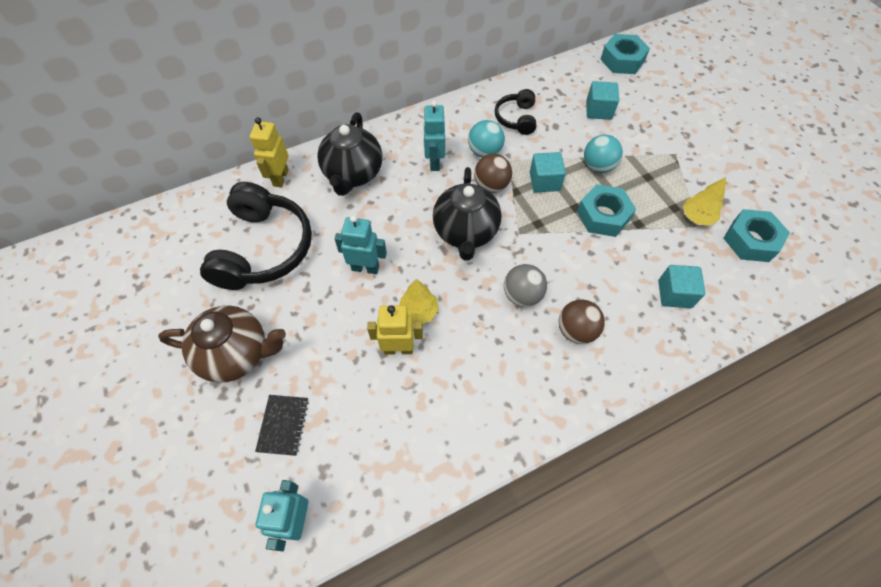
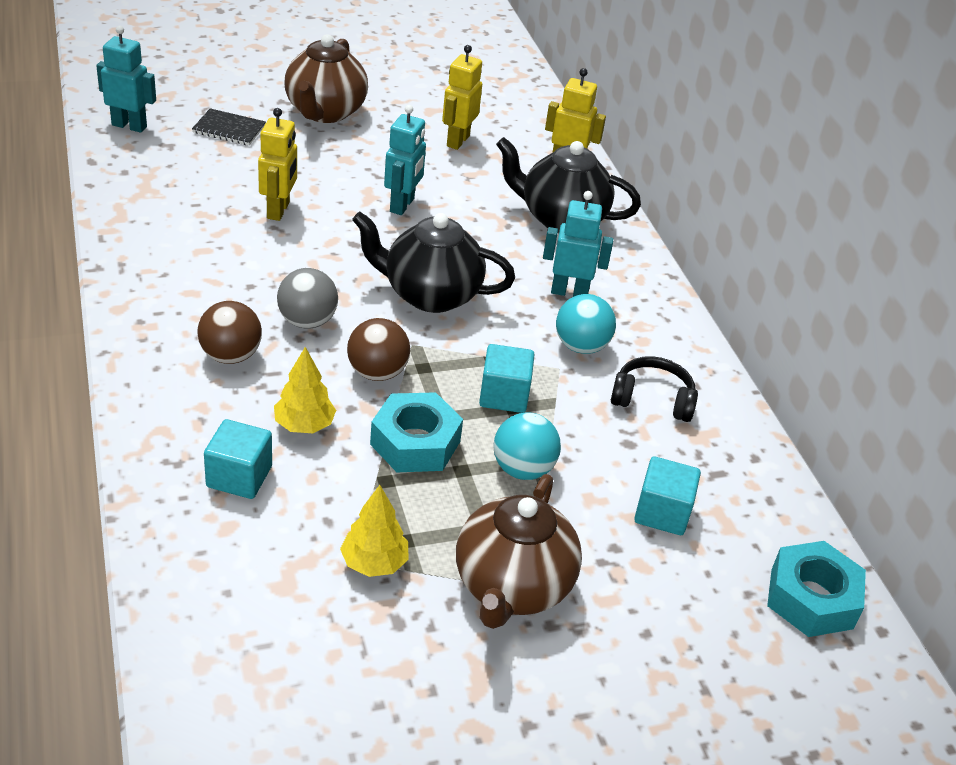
camera: 95 degrees right, 20 degrees down
(263, 249) = (457, 141): black headphones -> yellow robot
(419, 312) = (321, 233): yellow tree -> yellow tree (304, 425)
(491, 185) = (510, 337): brown ball -> brown ball (377, 372)
(678, 161) = (512, 587): none -> brown teapot
(751, 240) = (298, 621): turquoise nut -> none

